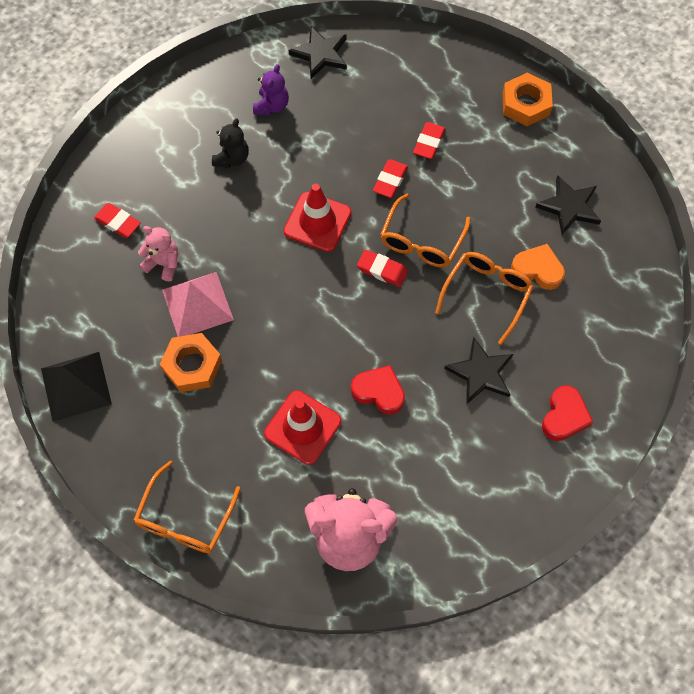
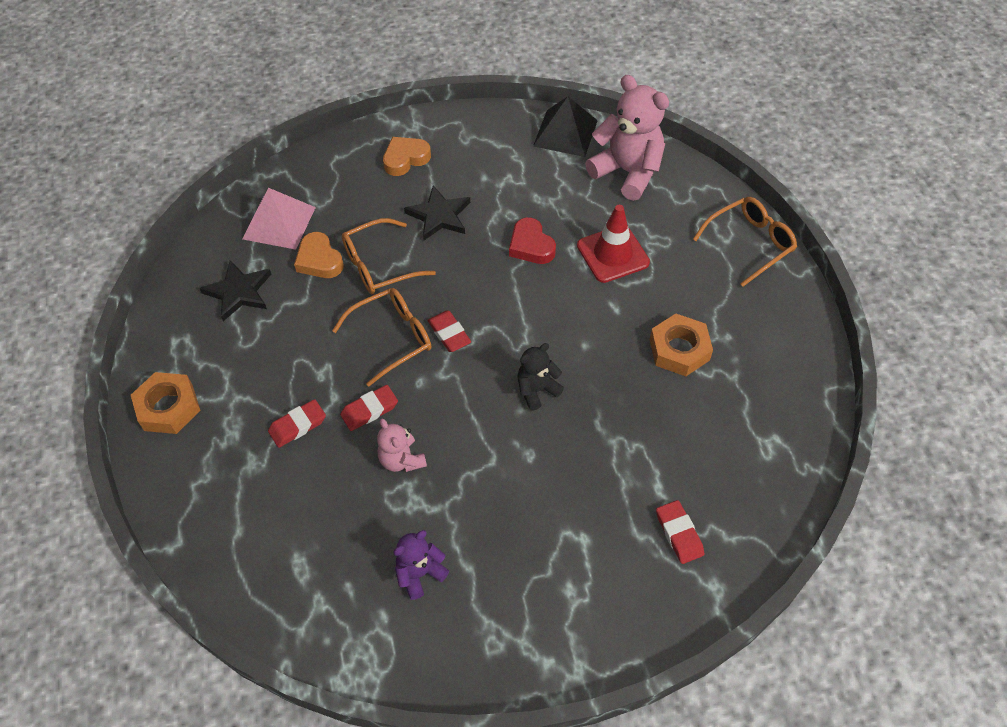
camera: 145 degrees left, 10 degrees down
(76, 386) = (800, 391): black pyramid -> black pyramid (565, 133)
(163, 263) = (653, 459): pink teddy bear -> pink teddy bear (402, 460)
(197, 304) = (642, 400): pink pyramid -> pink pyramid (279, 223)
(232, 158) = (509, 534): black teddy bear -> black teddy bear (537, 390)
(317, 222) = (472, 411): red traffic cone -> none
(320, 54) = (312, 608): black star -> none
(564, 416) = (405, 159): red heart -> orange heart

